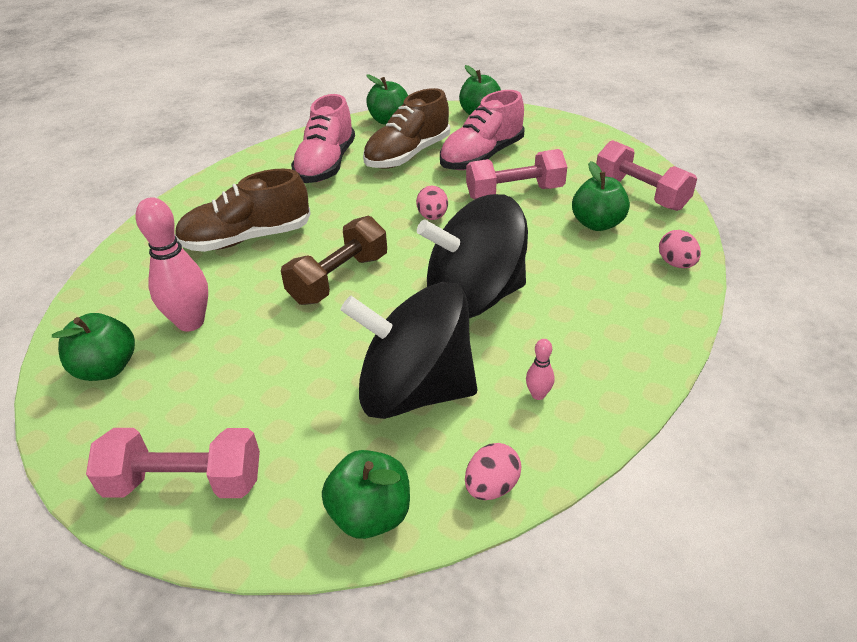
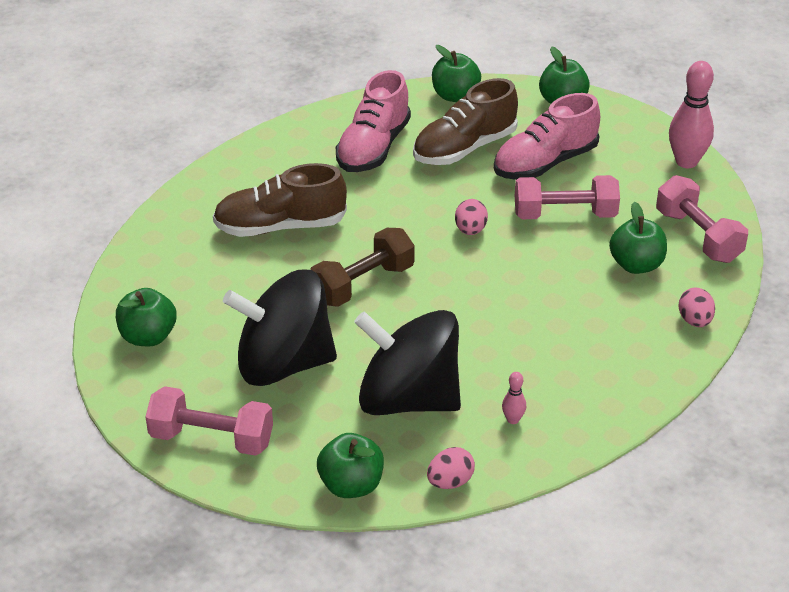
camera: 10 degrees right, 0 degrees up
(191, 323) = (221, 306): pink bowling pin -> pink bowling pin (686, 162)
(474, 297) = (485, 323): black spinning top -> black spinning top (283, 364)

